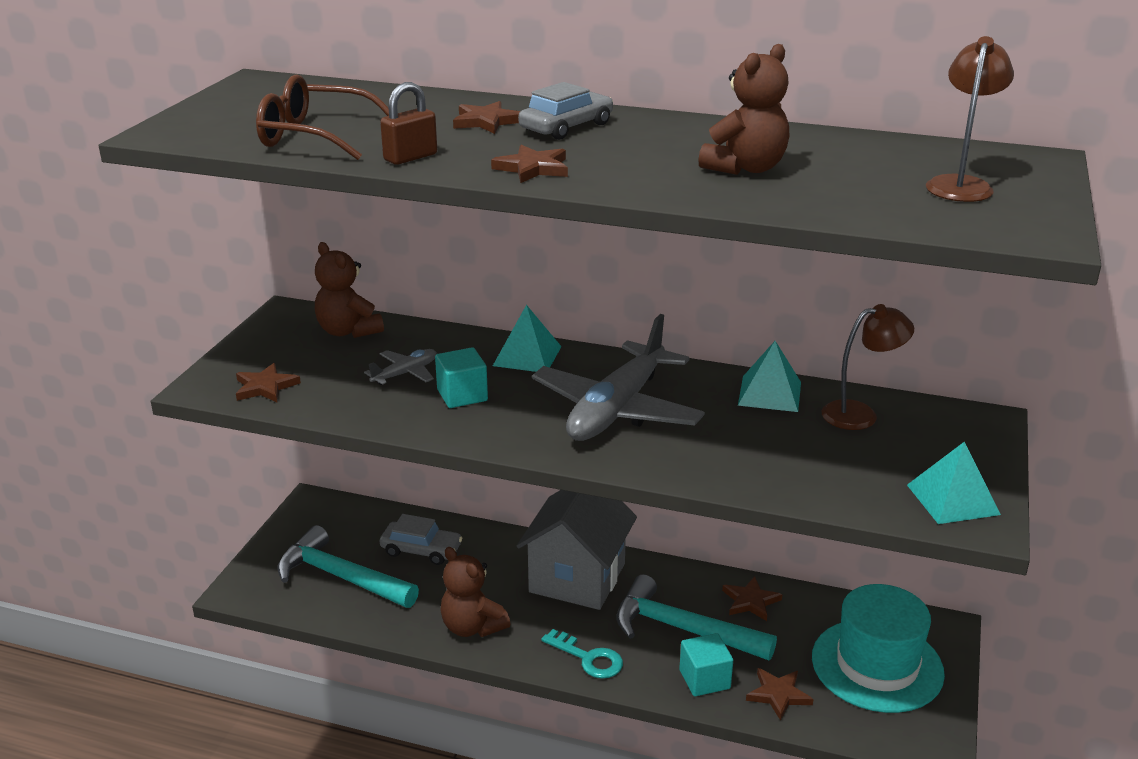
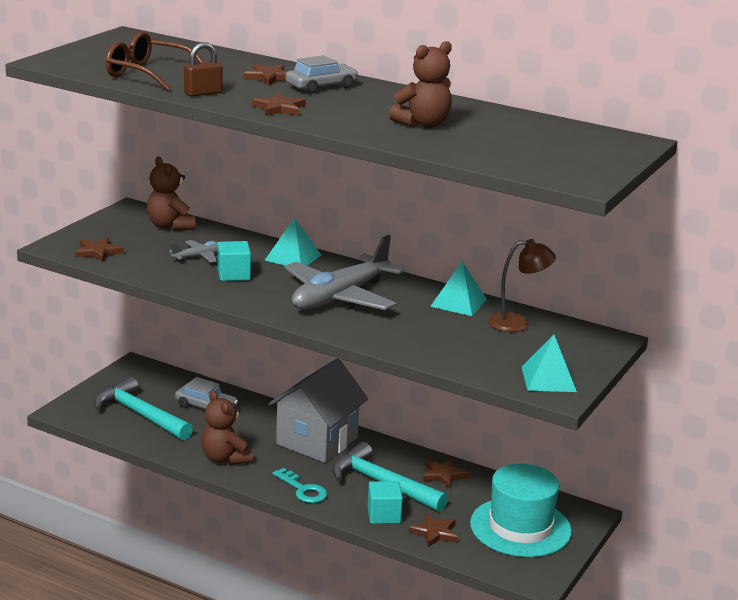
camera: 10 degrees right, 5 degrees down
(960, 184) = (562, 150): brown lamp -> none

